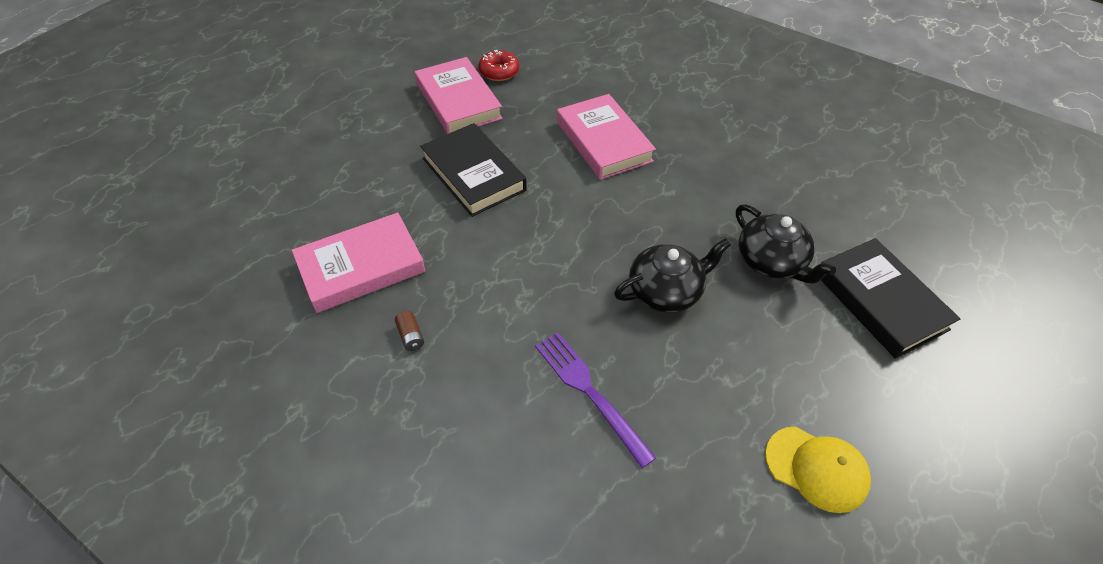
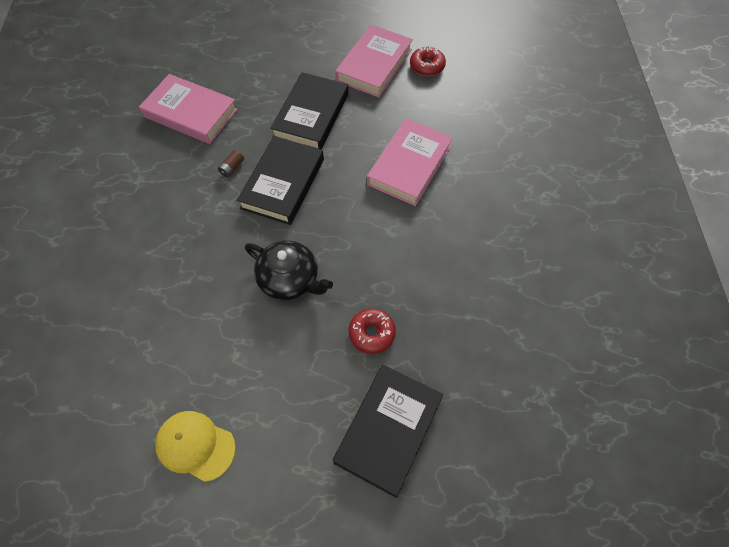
camera: 55 degrees right, 10 degrees up
(411, 336) = (156, 168): brown battery -> brown battery (232, 168)
(540, 238) = (283, 183): none -> black book
(589, 392) = (174, 280): purple fork -> none
(771, 261) = (371, 333): black teapot -> red donut
(816, 468) = (195, 445): yellow cap -> yellow cap turned 120 degrees clockwise

